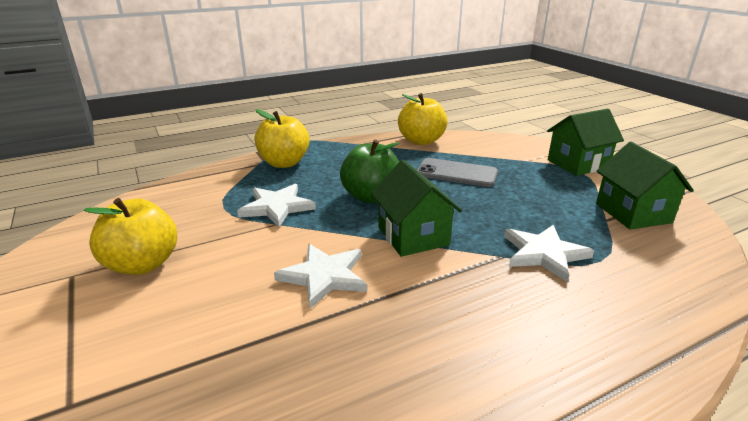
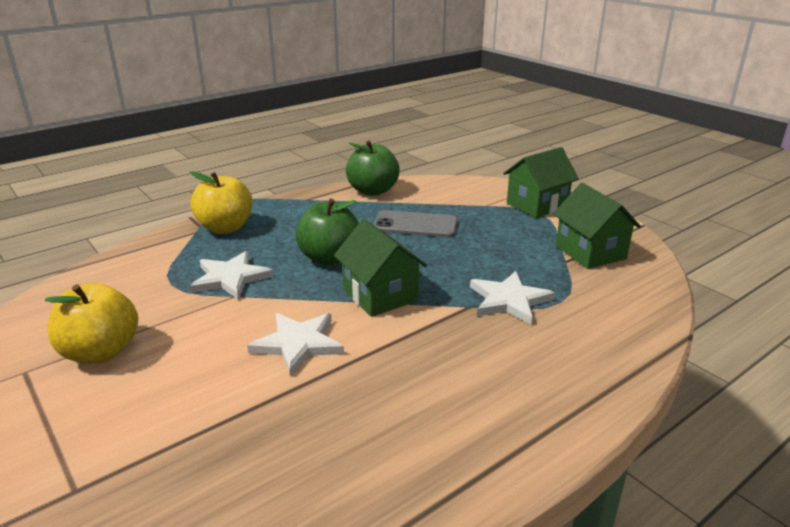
camera: 10 degrees left, 0 degrees up
(421, 141) = (373, 191): yellow apple -> green apple

